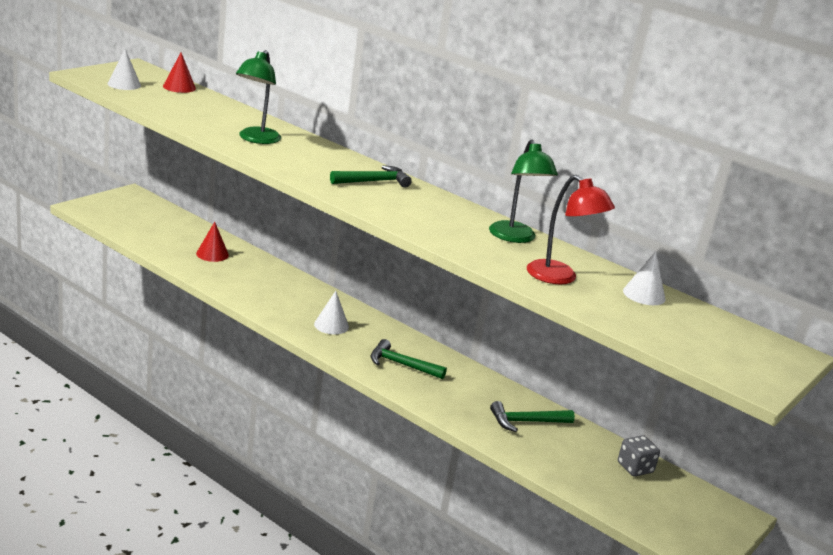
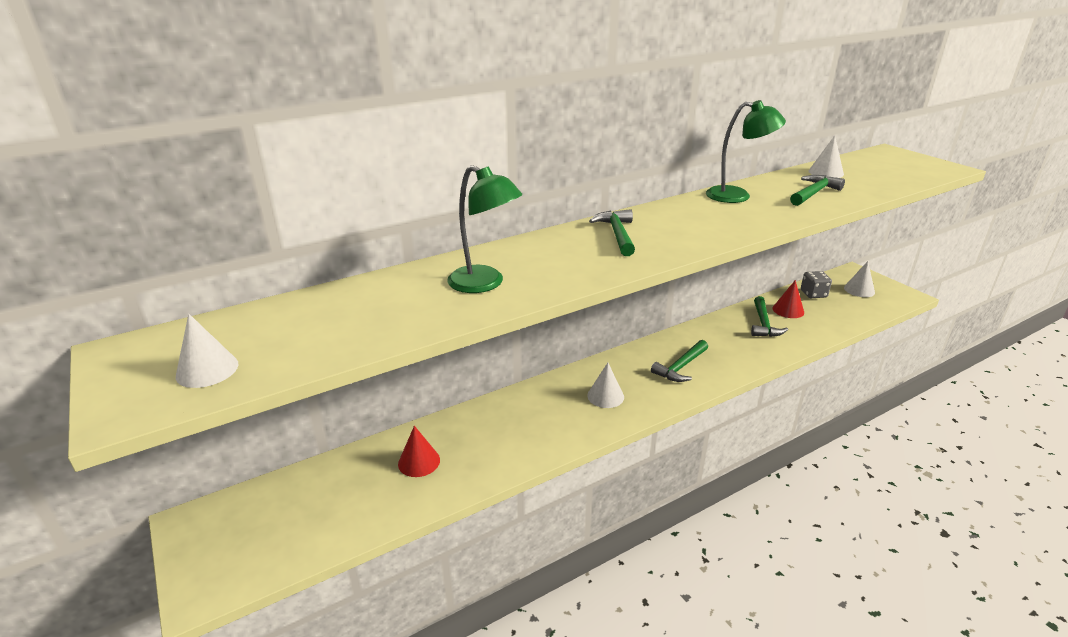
camera: 65 degrees left, 5 degrees up
(179, 87) = (251, 319): red cone -> red cone (788, 310)
(560, 278) = (813, 193): red lamp -> green hammer
(681, 510) = (859, 290): none -> white cone

